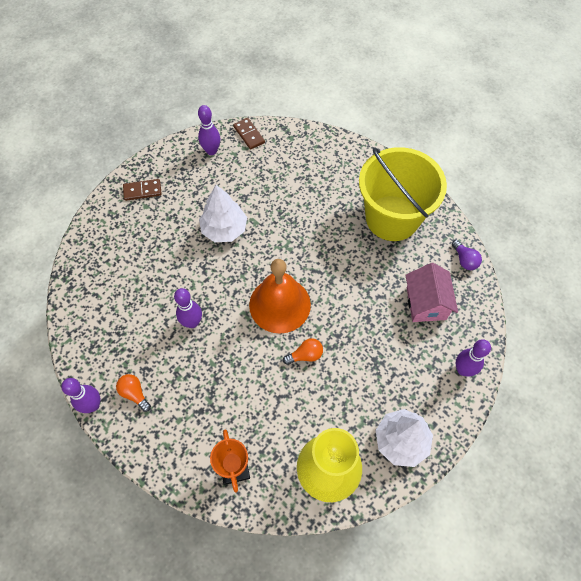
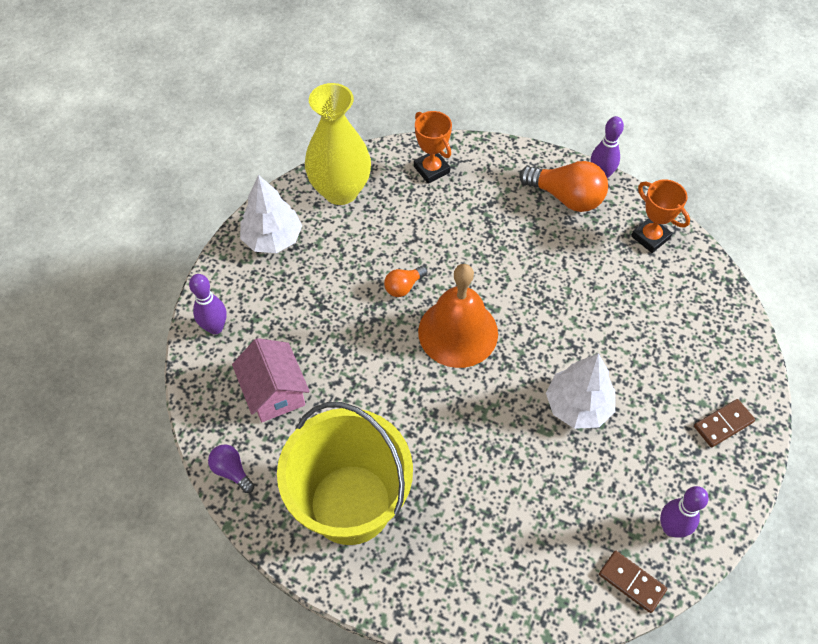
camera: 160 degrees right, 5 degrees down
(93, 332) = (650, 237): none -> orange trophy
(135, 393) = (566, 197): orange light bulb -> orange light bulb, size x1.90
(192, 322) = (549, 280): purple bowling pin -> none

